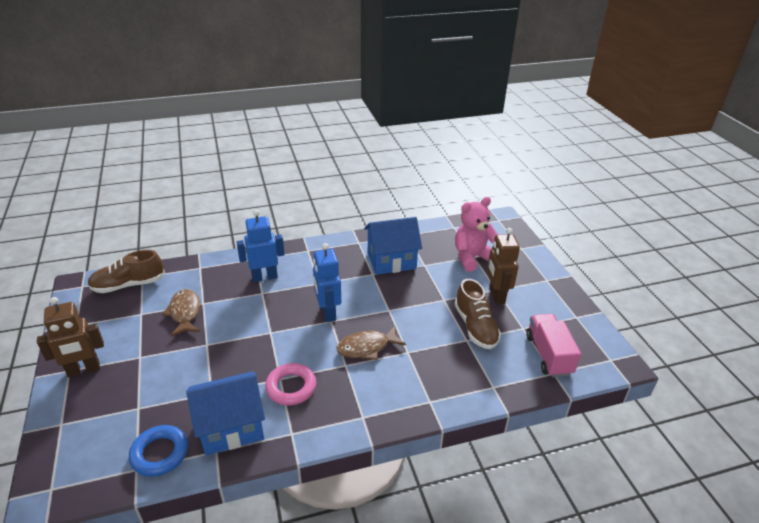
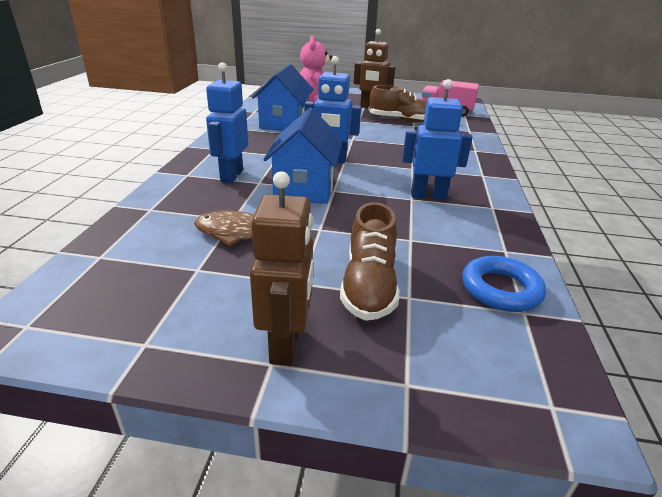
camera: 65 degrees left, 5 degrees down
(128, 285) = (104, 272): brown shoe -> brown shoe (369, 285)
(231, 427) = (473, 236): blue house -> blue house (305, 188)
(291, 387) = (428, 196): pink ring -> blue robot
(367, 347) = (395, 156): brown fish -> none

